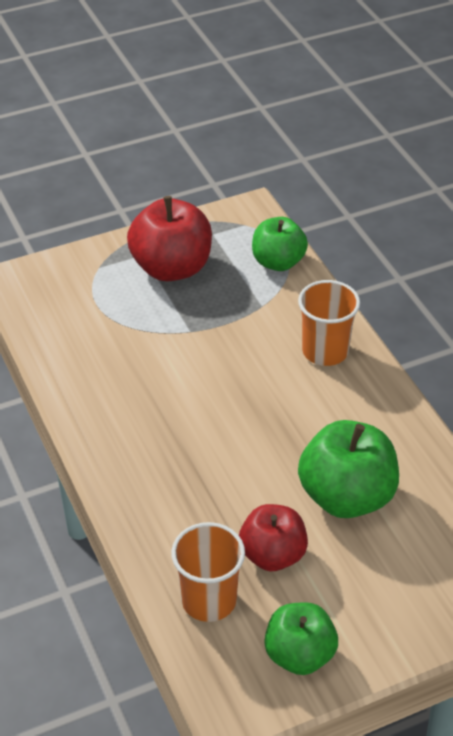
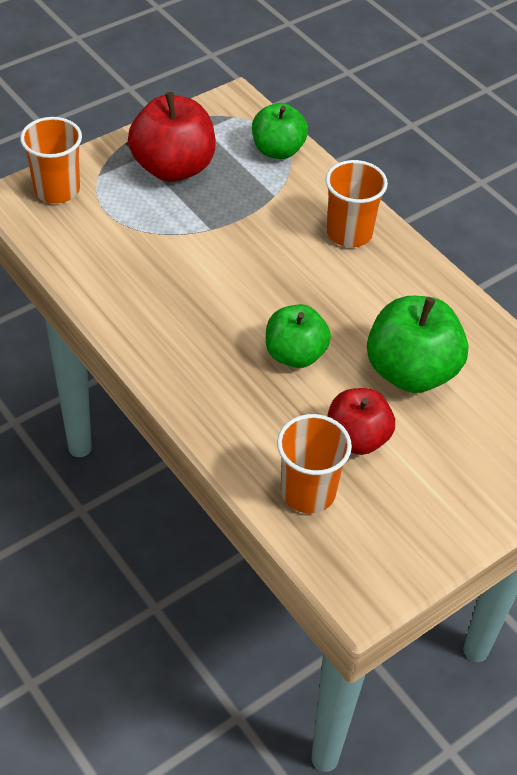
camera: 15 degrees left, 5 degrees up
(56, 276) = (57, 189): none -> orange cup
(299, 655) = (411, 531): green apple -> green apple (295, 354)

